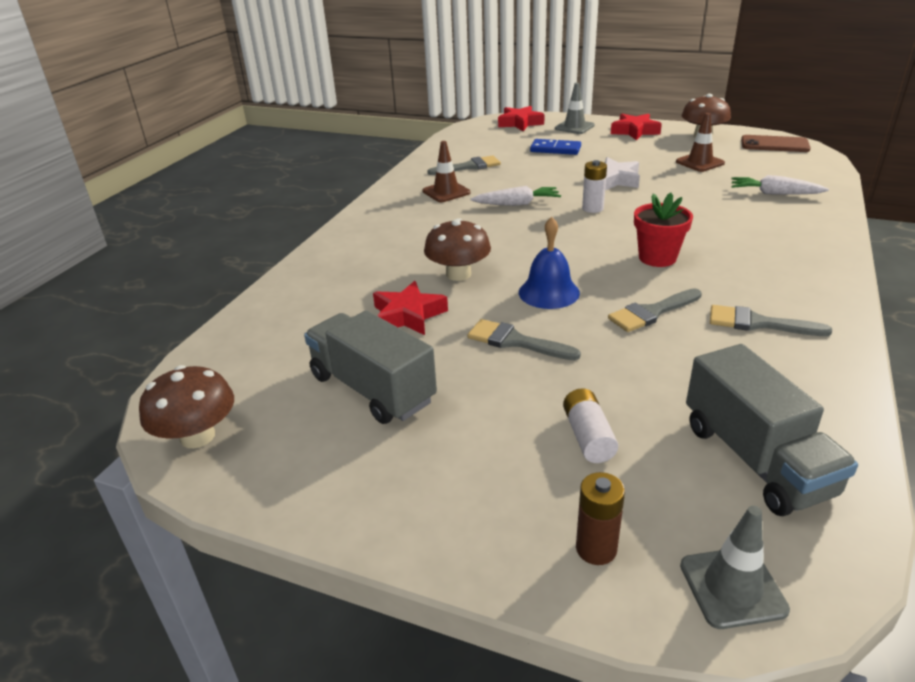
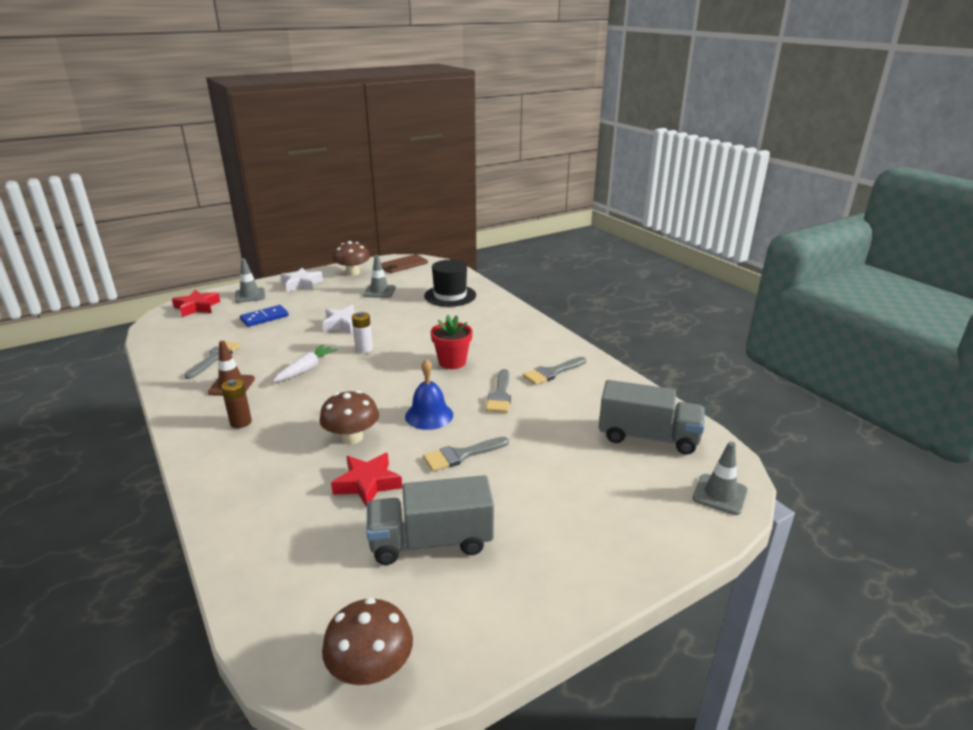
camera: 55 degrees left, 5 degrees down
(588, 436) = (578, 477): white battery -> none
(596, 549) = (663, 523): brown battery -> brown battery (241, 422)
(634, 131) = (301, 284): red star -> white star
(699, 162) = (379, 291): brown traffic cone -> grey traffic cone
(774, 193) = (450, 295): white carrot -> black hat

